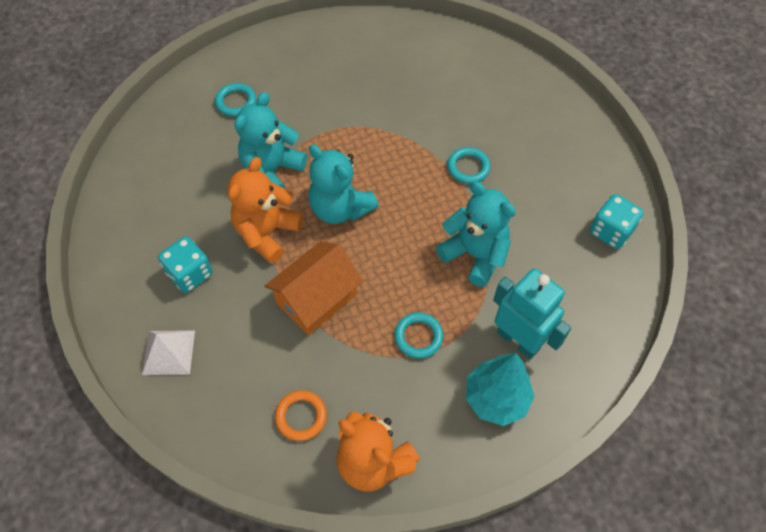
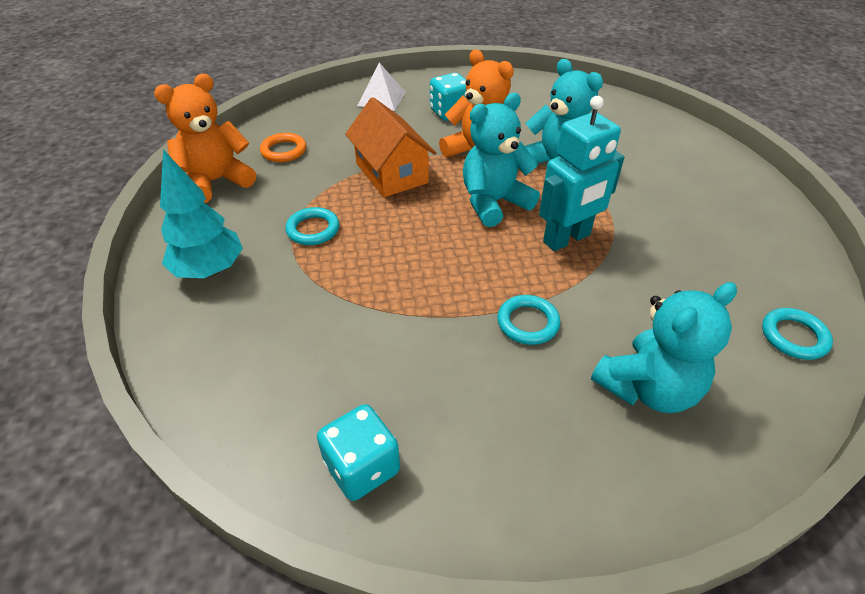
camera: 105 degrees right, 15 degrees down
(236, 102) = (656, 153): turquoise ring -> turquoise ring (794, 337)
(475, 254) = (390, 296): turquoise teddy bear -> turquoise teddy bear (648, 388)
(518, 340) = (260, 306): turquoise robot -> turquoise robot (567, 239)

